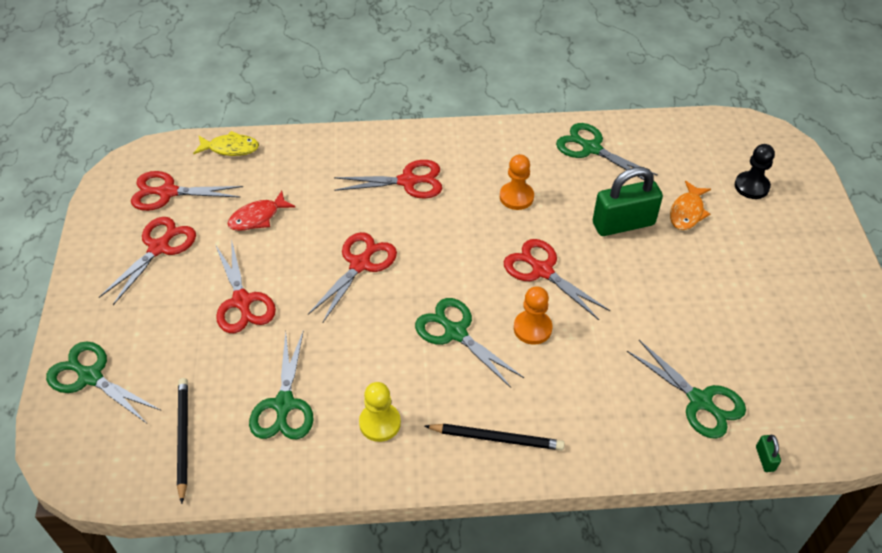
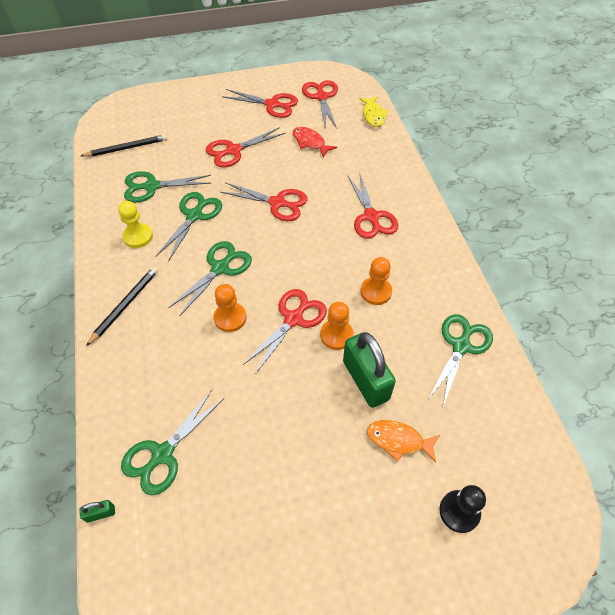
camera: 80 degrees right, 5 degrees up
(90, 377) = (169, 102): green scissors -> green scissors (194, 215)
(496, 438) = (125, 305): black pencil -> black pencil turned 150 degrees counterclockwise
(568, 238) = (336, 335): none -> orange pawn

